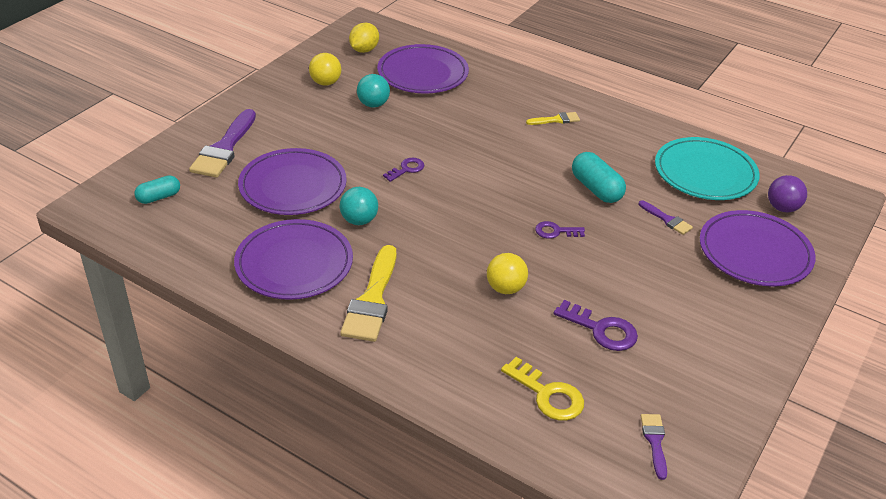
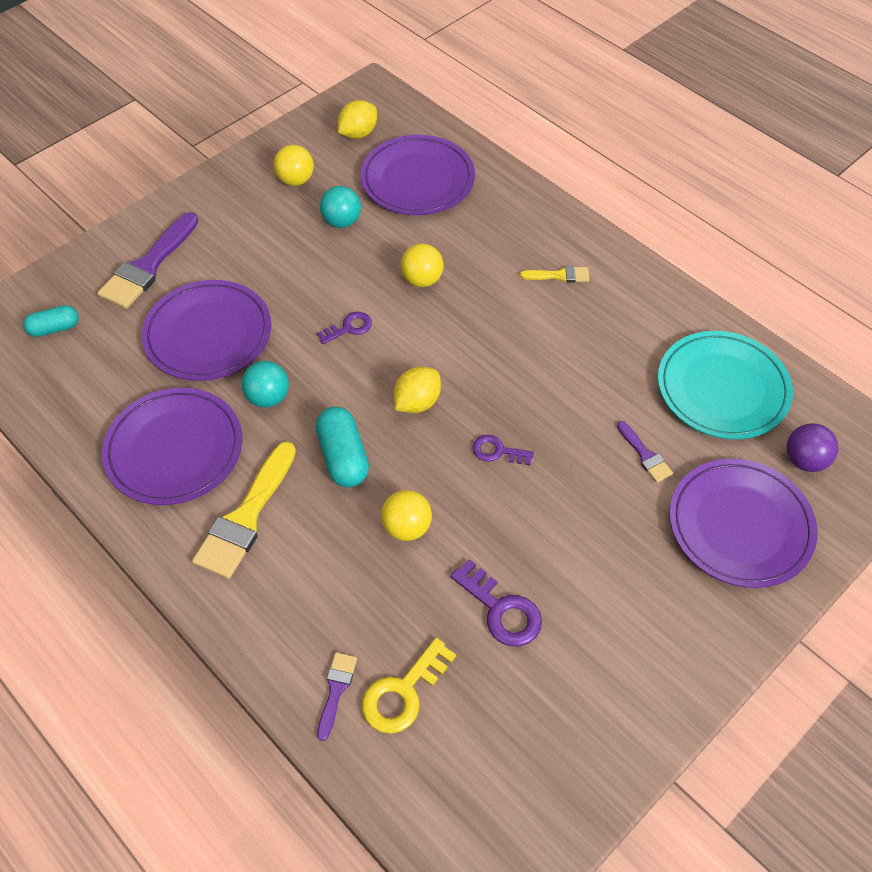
camera: 15 degrees right, 15 degrees up
(452, 133) = (422, 280): none -> yellow ball
(480, 209) = (417, 402): none -> yellow lemon
(548, 394) = (403, 693): yellow key -> yellow key turned 75 degrees clockwise
(596, 189) = (571, 393): turquoise capsule -> turquoise capsule (343, 457)
(654, 441) = (506, 786): purple brush -> purple brush (336, 690)

